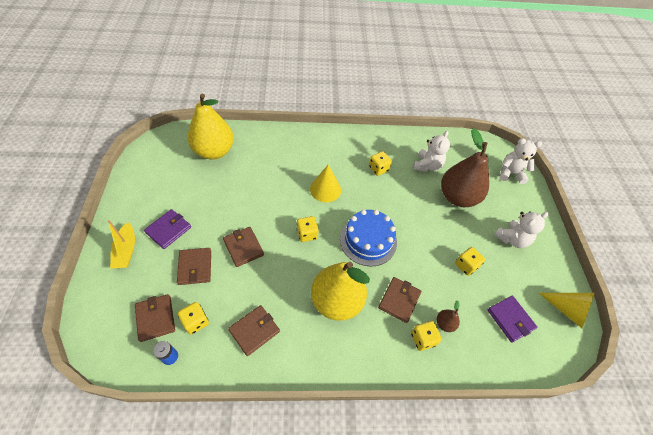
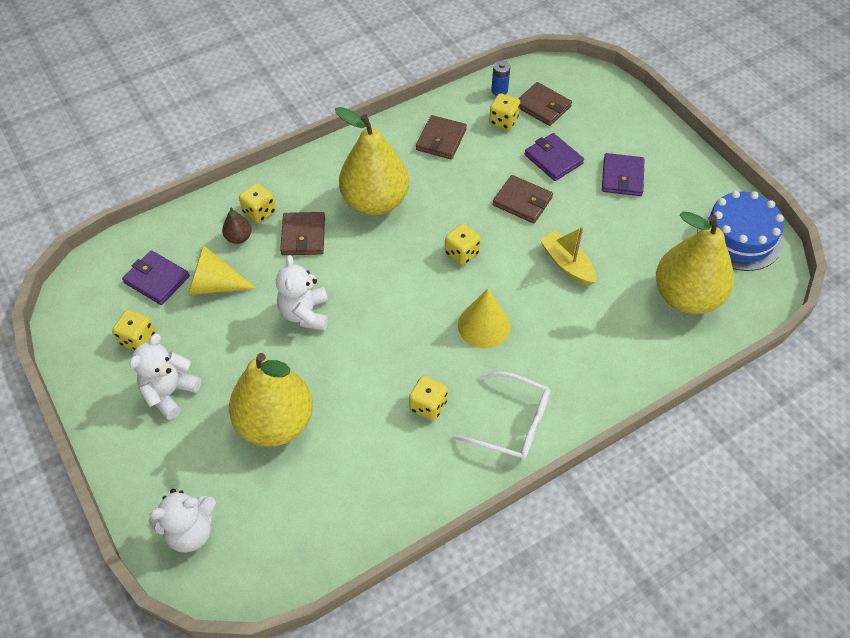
camera: 155 degrees right, 0 degrees up
(126, 251) = (639, 139): yellow boat -> yellow boat (567, 264)
(195, 267) = (553, 159): brown wallet -> purple wallet
(345, 144) = (512, 424): none -> white glasses
(368, 240) = (378, 285): blue cake -> blue cake (739, 237)
(427, 165) = (350, 459): white teddy bear -> white teddy bear (305, 314)
(457, 197) = (275, 423): brown pear -> yellow pear
(466, 265) = (231, 318): yellow dice -> yellow dice (138, 339)
(567, 310) = (78, 327): yellow cone -> yellow cone (215, 285)

